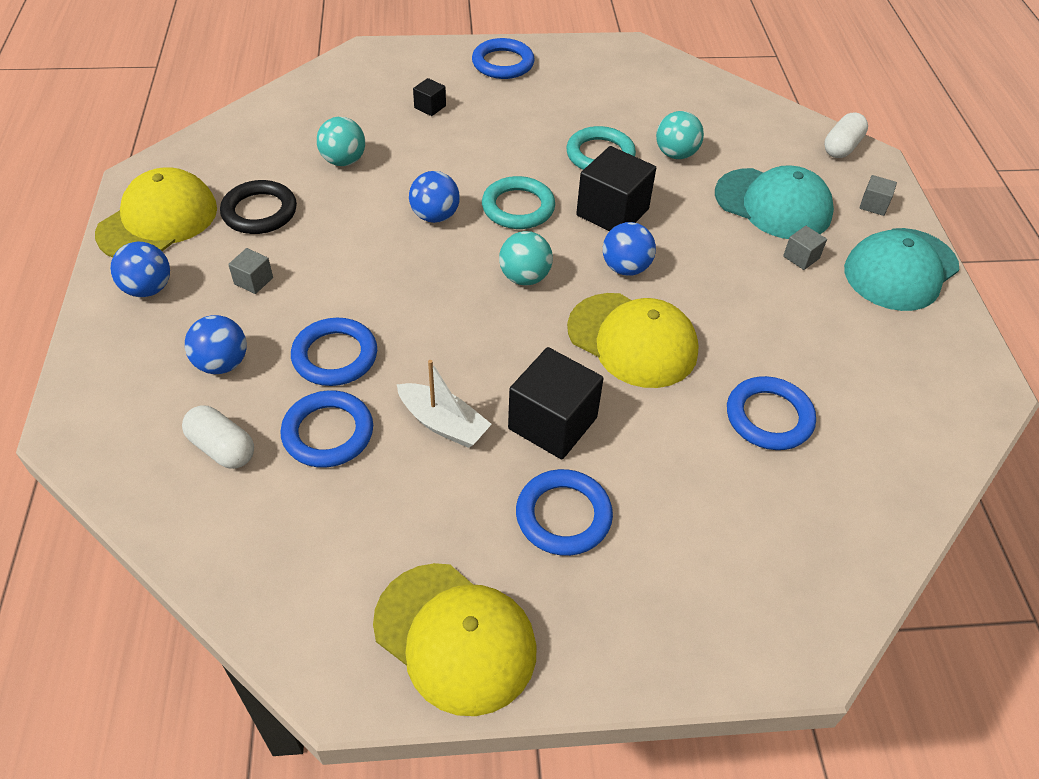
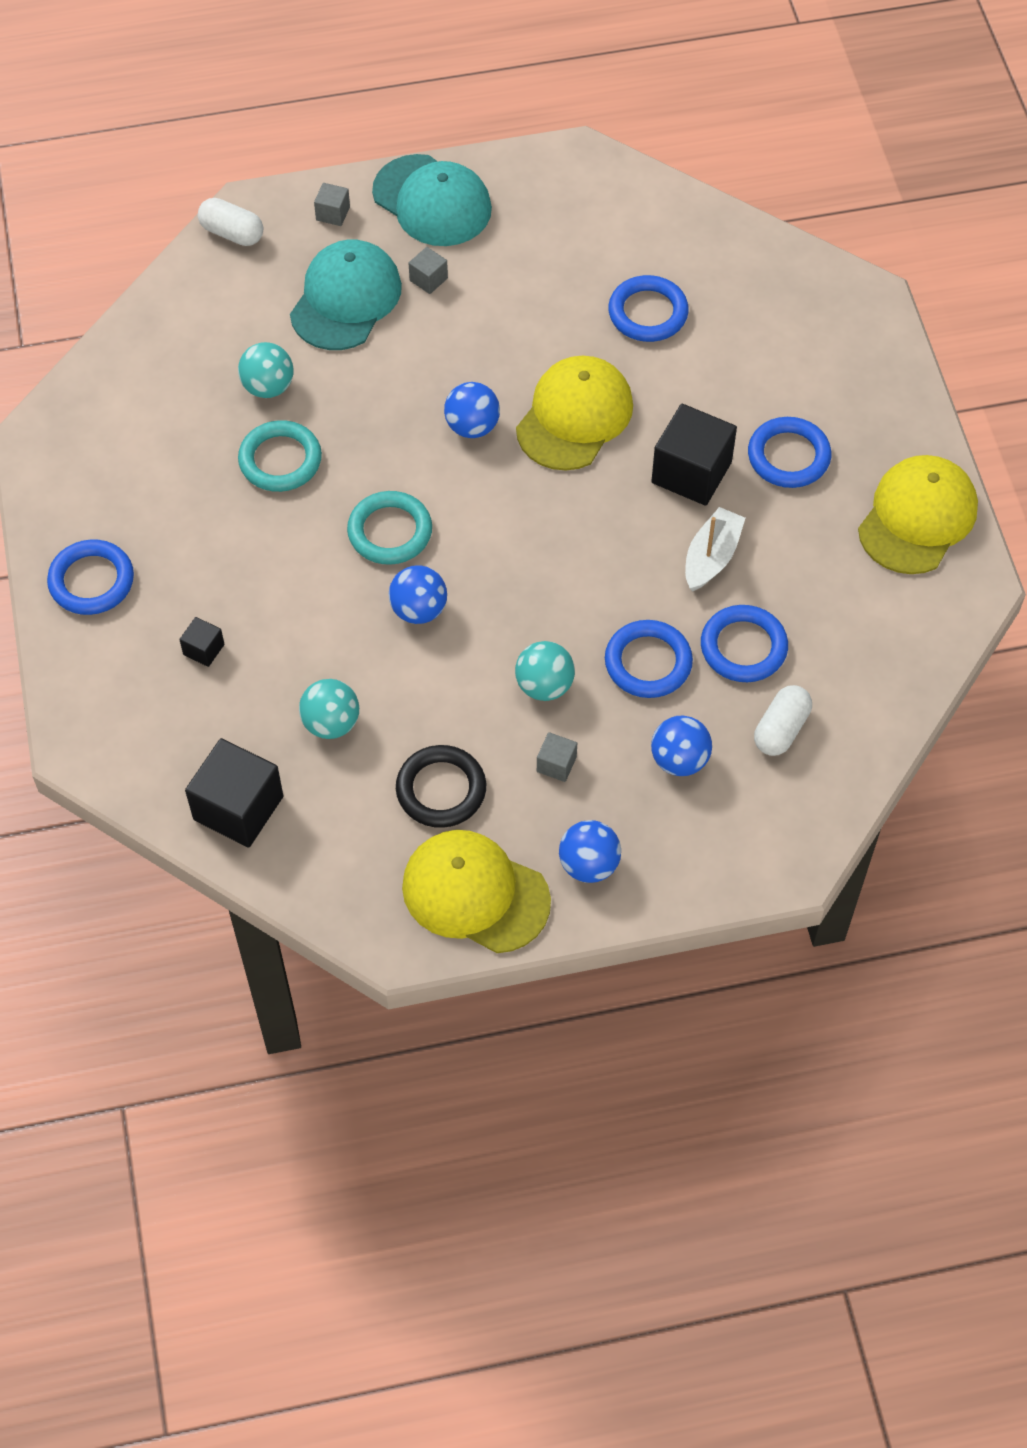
camera: 95 degrees left, 10 degrees up
(524, 277) = (503, 513): turquoise ball -> turquoise ball (544, 685)
(612, 212) = (383, 442): black cube -> black cube (238, 808)

